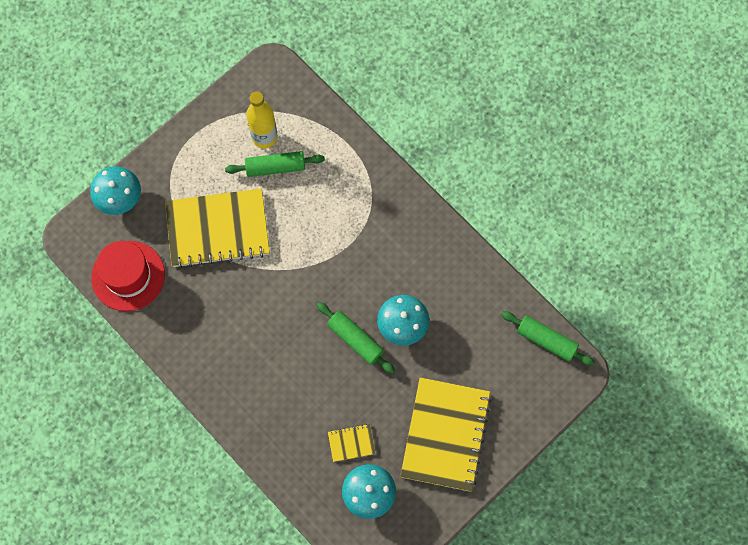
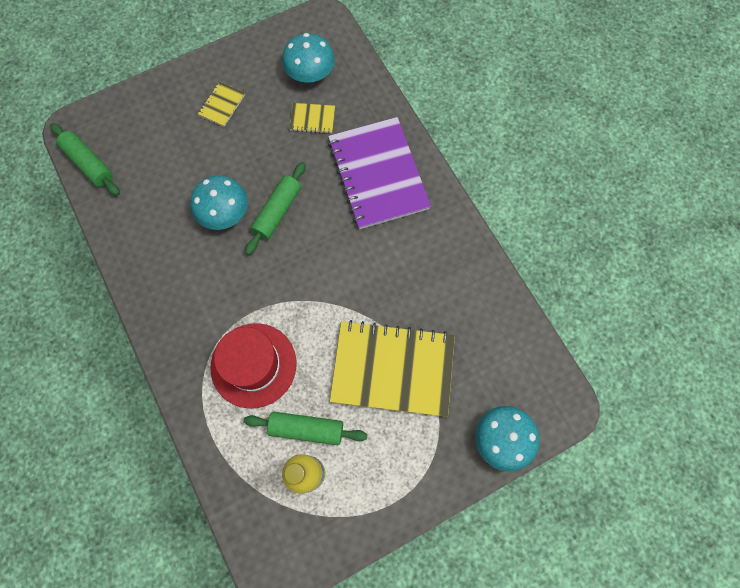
camera: 165 degrees left, 0 degrees up
(128, 276) = (505, 341): red hat -> red hat (253, 365)
(272, 400) = (378, 174): none -> purple notebook
(355, 339) = (277, 211): green rolling pin -> green rolling pin turned 60 degrees clockwise
(445, 435) = (222, 105): yellow notebook -> yellow notebook, size x0.42

